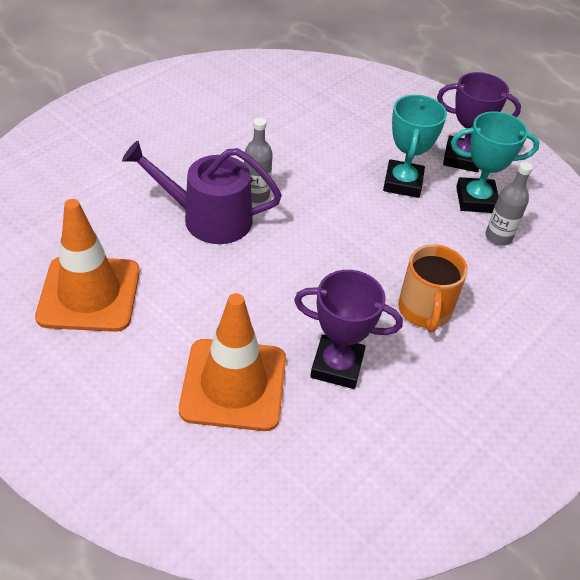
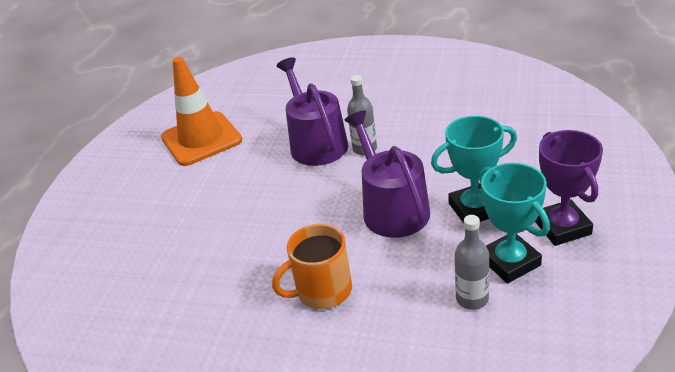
camera: 70 degrees right, 10 degrees down
(233, 384) = (168, 230): orange traffic cone -> none
(337, 366) = (220, 269): purple trophy -> none
(358, 222) = (392, 208): none -> purple watering can

